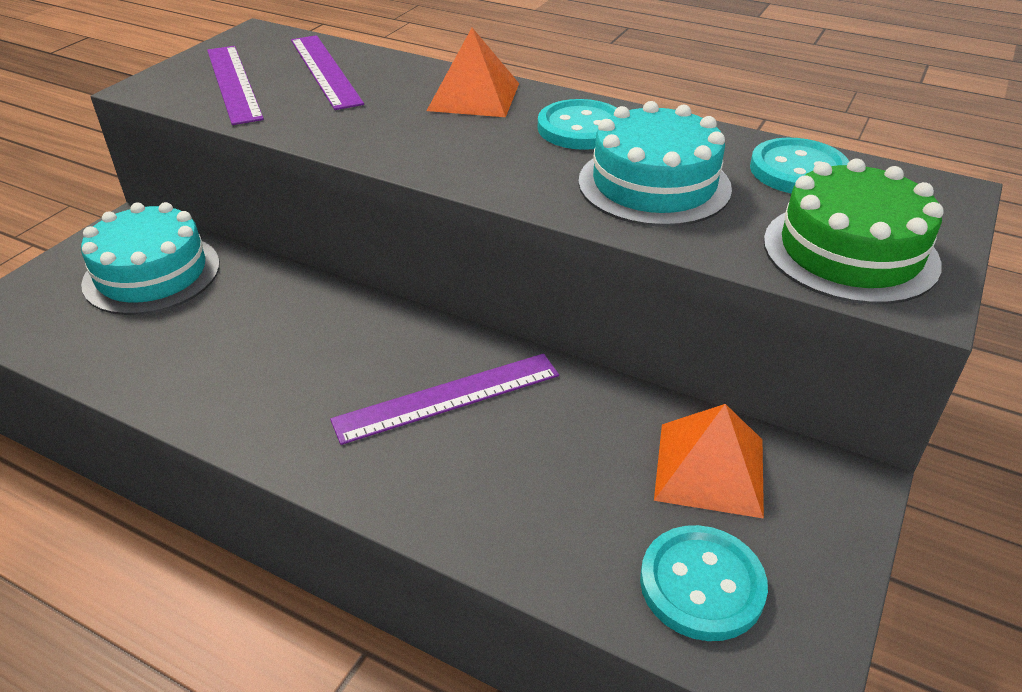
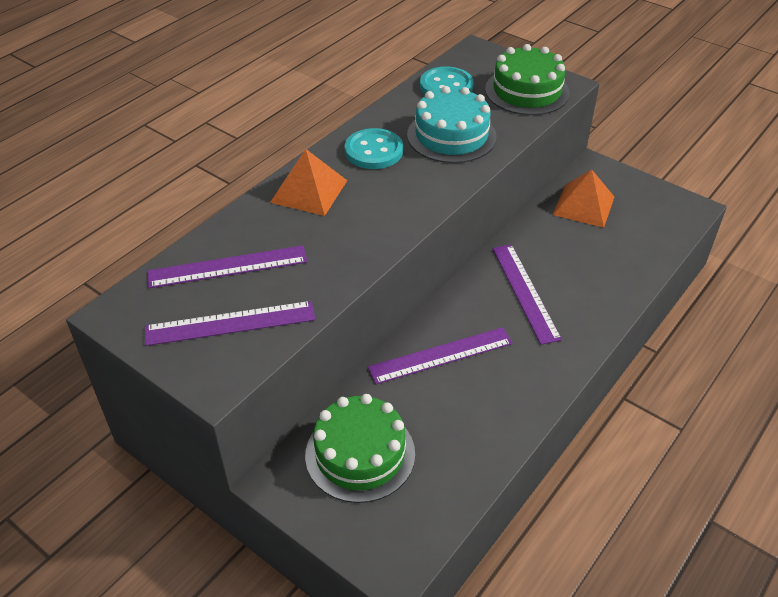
camera: 80 degrees left, 5 degrees up
(152, 273) = (360, 454): turquoise cake -> green cake
(307, 321) = (441, 355): none -> purple ruler
(701, 584) = (651, 223): turquoise button -> none

